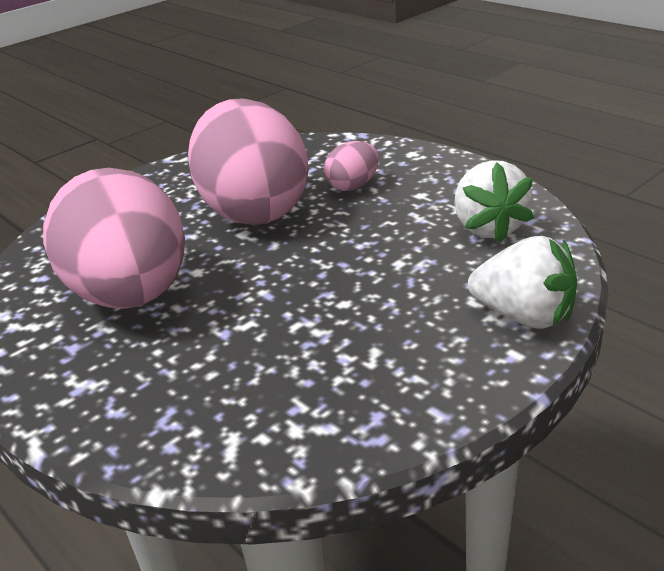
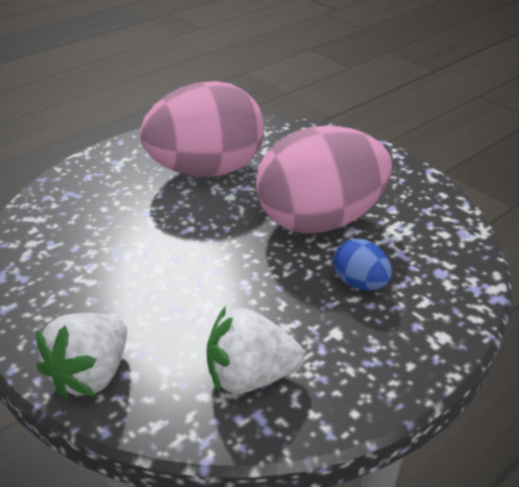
camera: 90 degrees right, 5 degrees up
(353, 186) = (360, 283): pink egg -> blue egg

